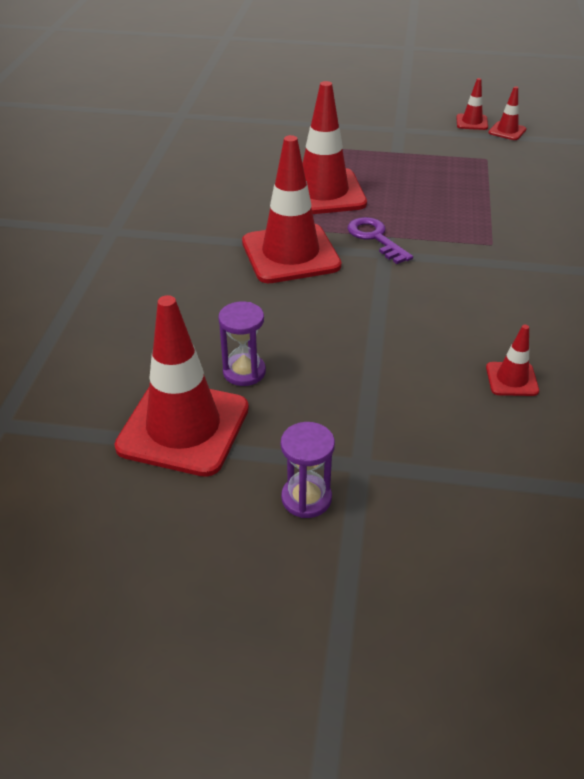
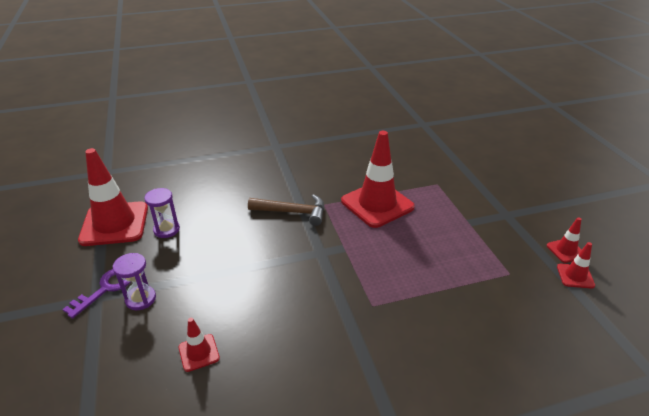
camera: 65 degrees right, 5 degrees down
(290, 254) = (293, 212): red traffic cone -> brown hammer
(306, 498) = (65, 283): purple hourglass -> purple hourglass (140, 299)
(375, 238) = (337, 242): purple key -> purple key (105, 289)

